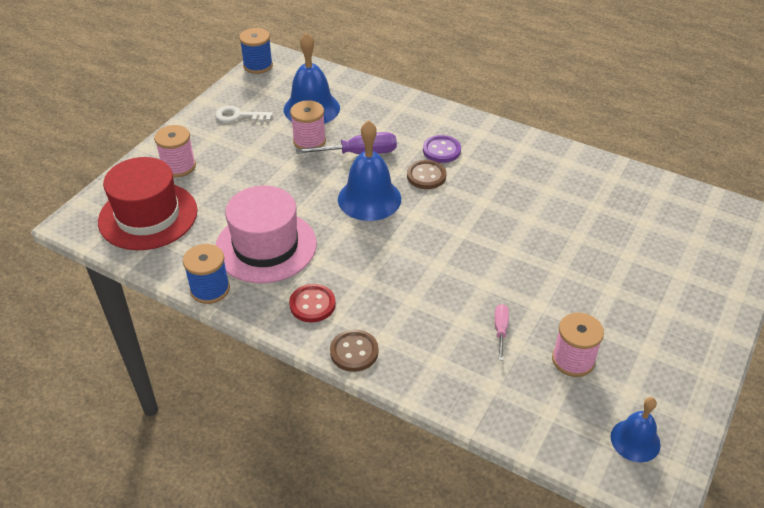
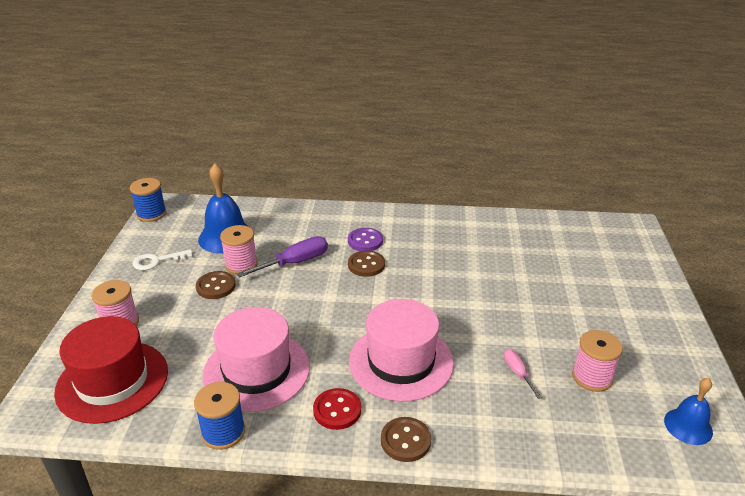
camera: 25 degrees left, 10 degrees down
(275, 156) = (216, 286): none -> brown button
(369, 199) = (329, 298): blue bell -> none
(396, 281) = (401, 362): none -> pink hat

